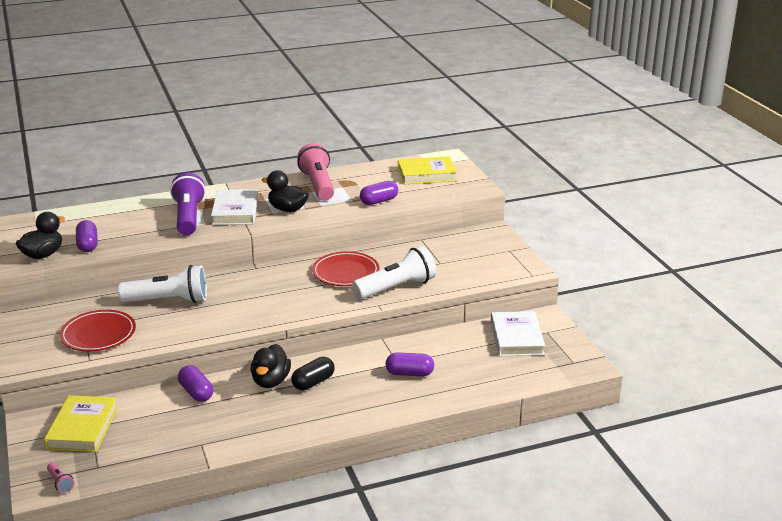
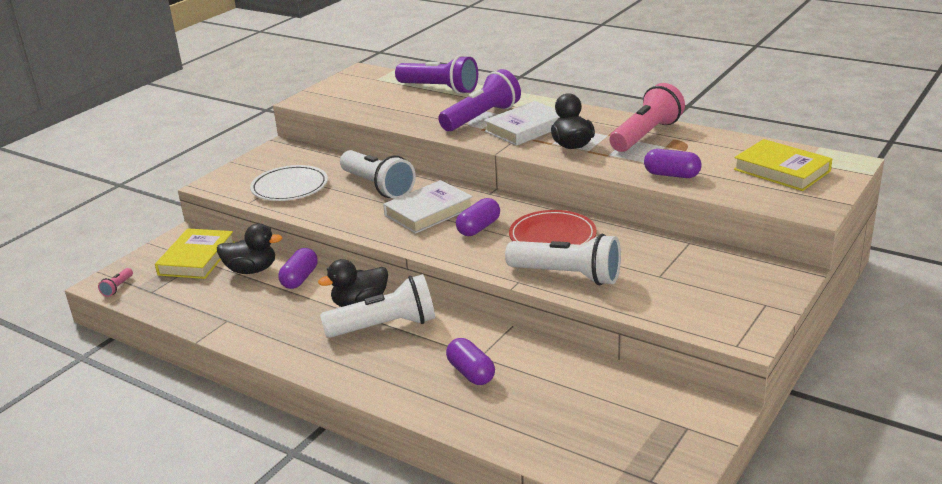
camera: 55 degrees right, 0 degrees up
(43, 255) = (334, 103): black duck -> black duck (251, 270)
(83, 428) = (197, 258): yellow book -> yellow book turned 45 degrees counterclockwise
(87, 245) = (373, 108): purple capsule -> purple capsule (478, 228)
(98, 334) = (289, 187): red plate -> white plate
(109, 211) = (439, 89): none -> purple flashlight
(313, 382) = (385, 326): black capsule -> white flashlight
(516, 338) = (640, 411): white book -> white book (428, 212)

